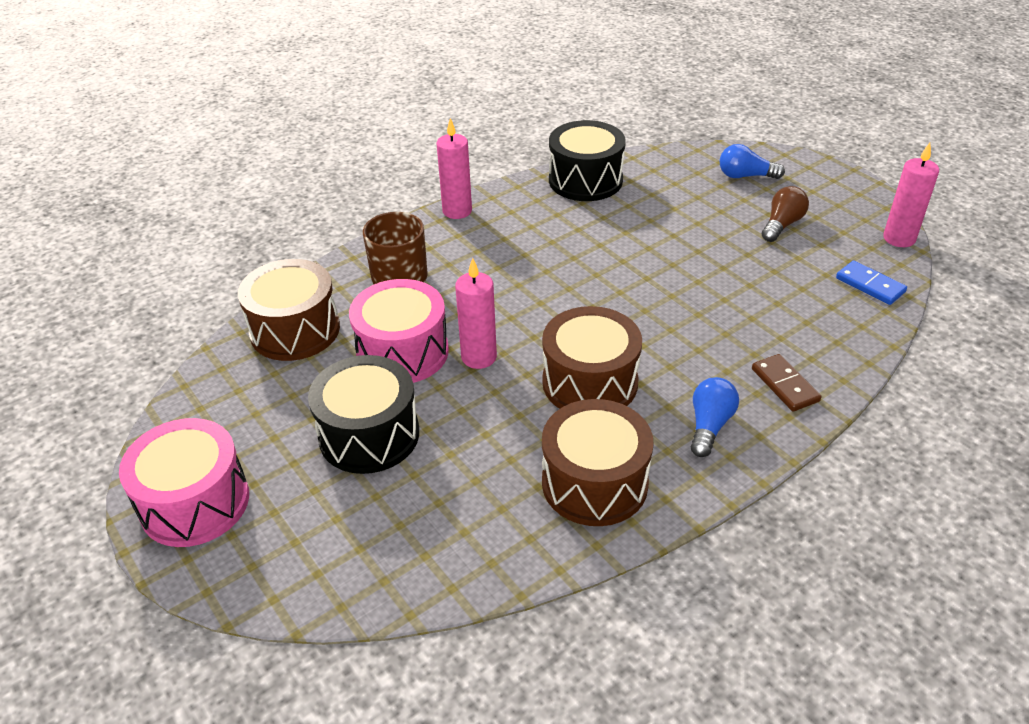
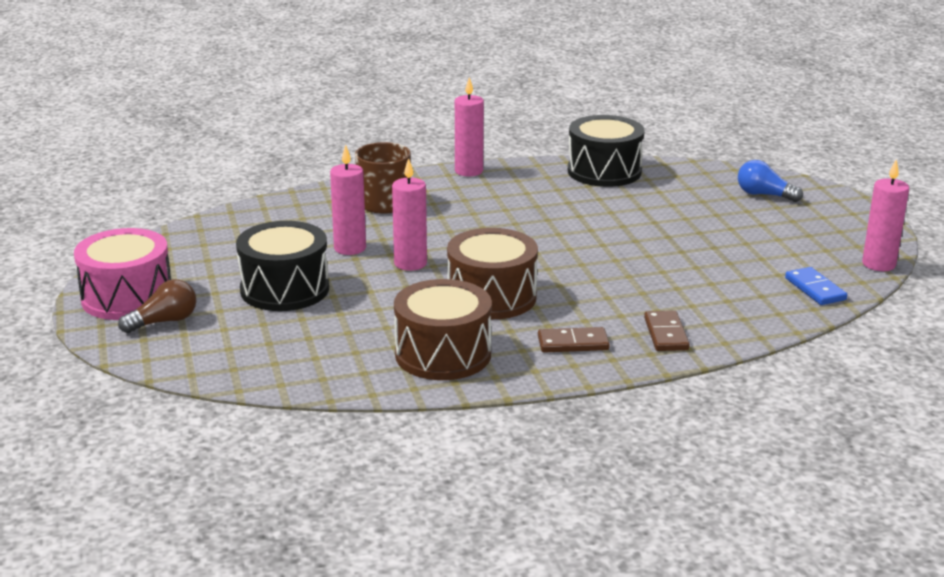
camera: 20 degrees right, 15 degrees down
(295, 330) = (274, 219): brown drum -> none
(402, 352) = (350, 248): pink drum -> pink candle
(709, 425) = (573, 343): blue light bulb -> brown domino
(782, 225) = (767, 234): brown light bulb -> brown light bulb (164, 322)

